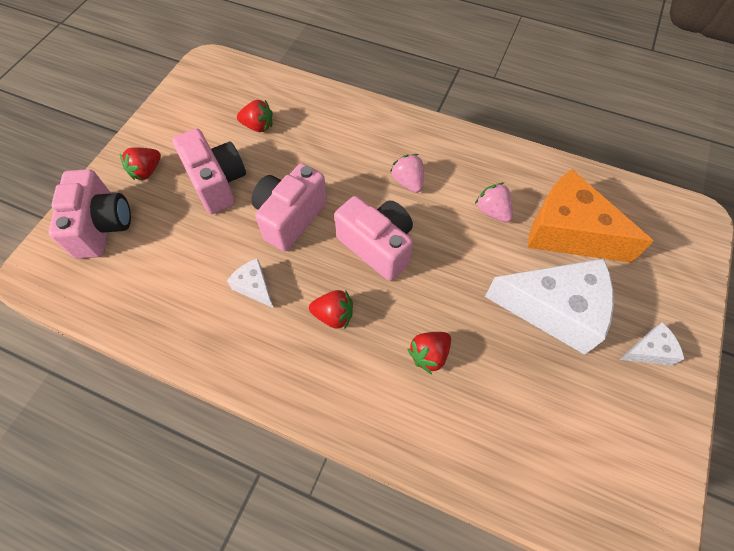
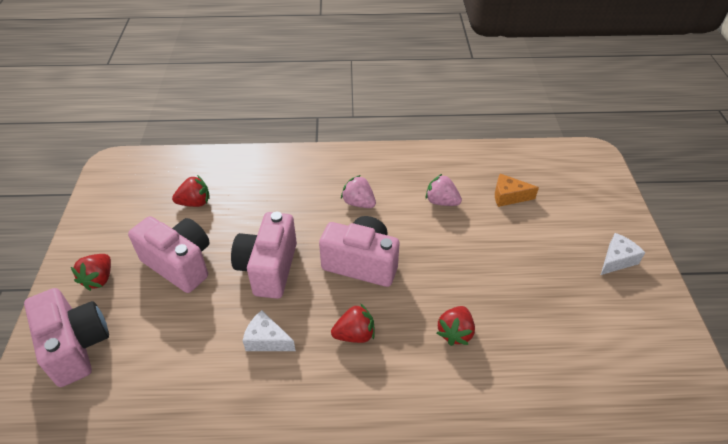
camera: 25 degrees left, 15 degrees down
(554, 309) = (532, 257): white cheese -> none
(568, 232) = (508, 196): orange cheese -> orange cheese, size x0.45

